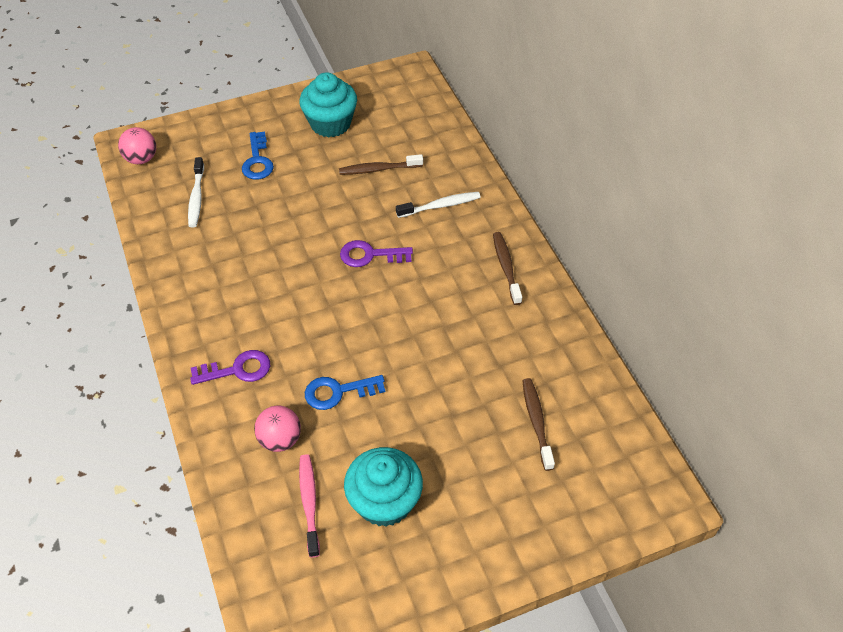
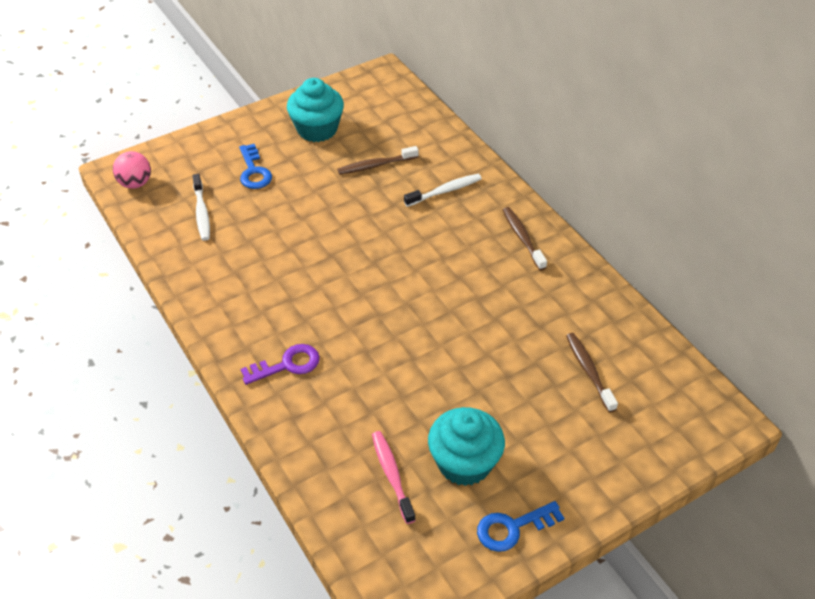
camera: 10 degrees left, 5 degrees down
(280, 439) = (347, 422): pink ball -> none
(338, 392) = (392, 371): blue key -> blue key (512, 528)
(370, 255) = (389, 244): purple key -> none

